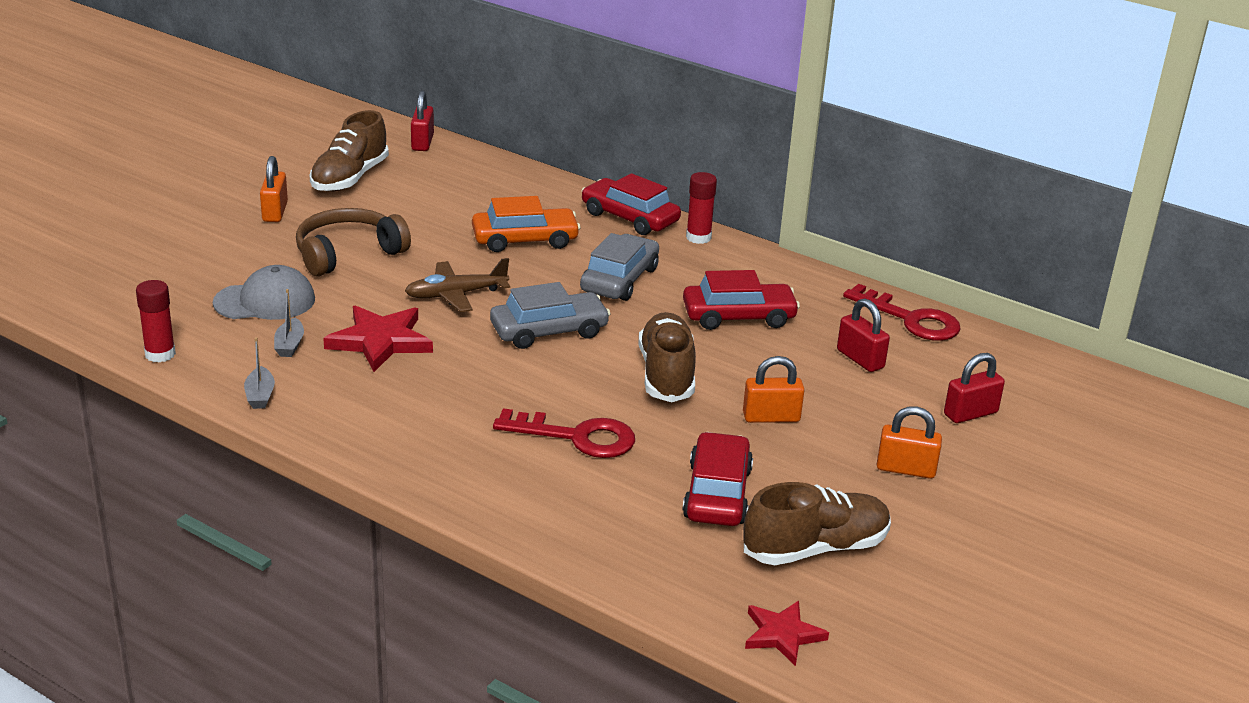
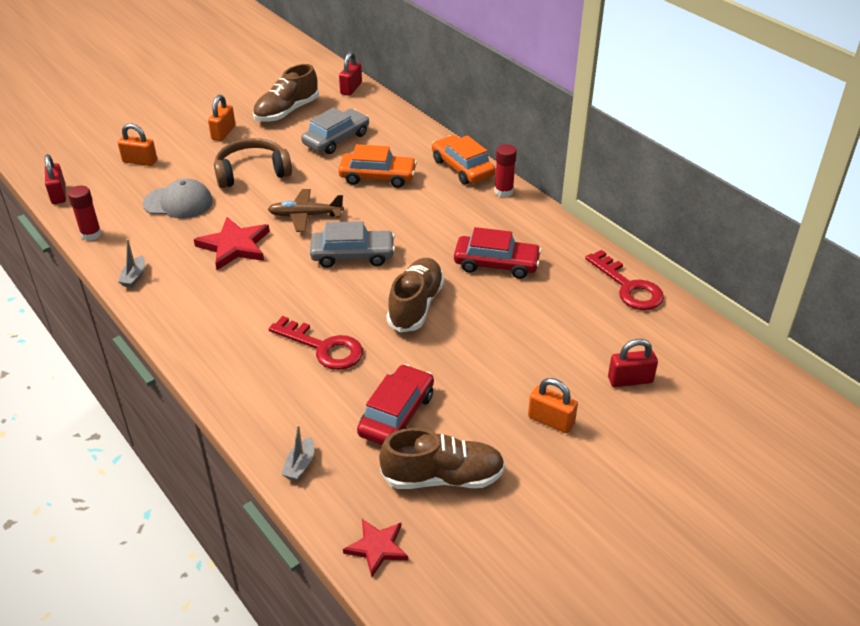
camera: 20 degrees right, 10 degrees up
(289, 345) = (174, 240): grey boat -> grey boat (300, 465)
(619, 280) = (426, 219): grey car -> grey car (336, 139)
(630, 217) = (462, 168): red car -> orange car
(771, 417) = (472, 356): orange padlock -> orange padlock (140, 161)
(860, 359) = (569, 316): red padlock -> red padlock (58, 194)

